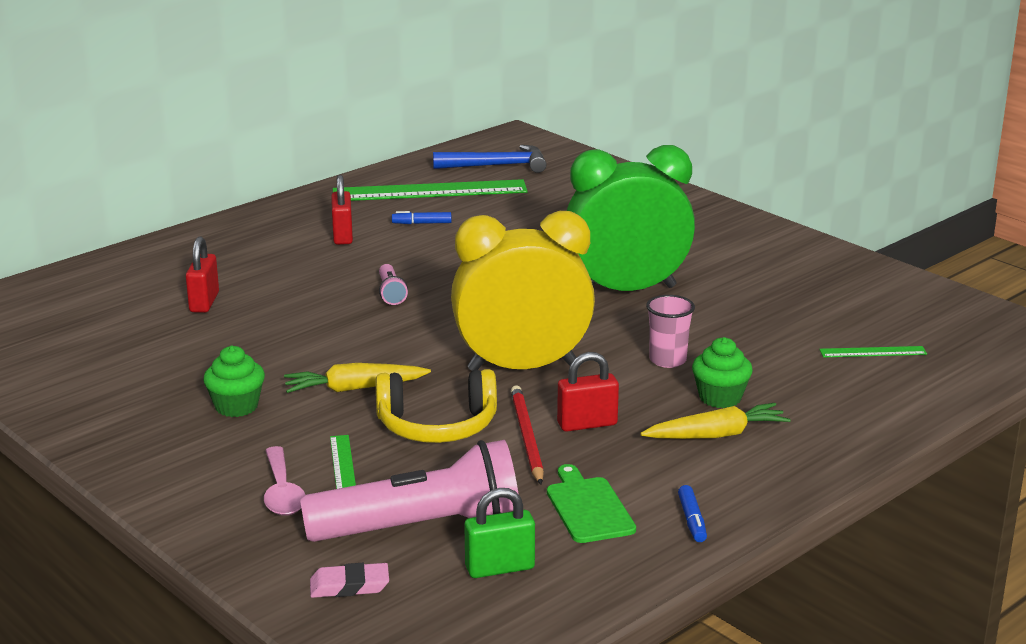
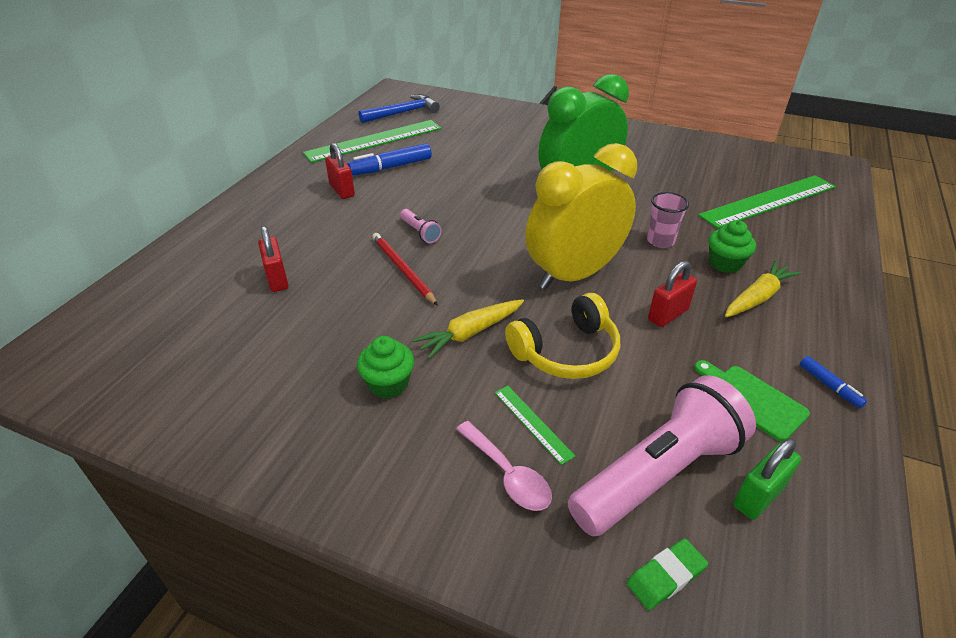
camera: 25 degrees left, 15 degrees up
(349, 586) = (665, 576): pink eraser -> green eraser
(422, 223) = (391, 167): blue marker -> blue marker, size x1.90
(526, 437) = (640, 341): red pencil -> red pencil (403, 269)
(873, 352) = (768, 201): green ruler -> green ruler, size x2.27

